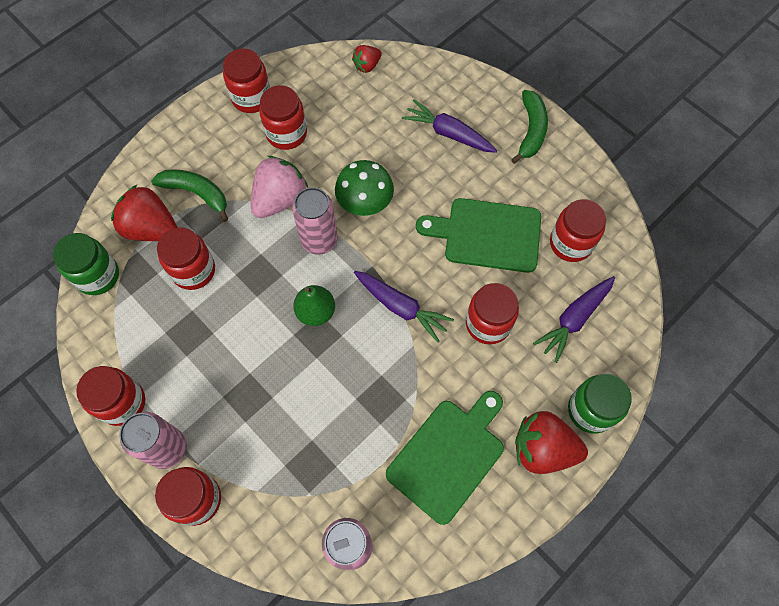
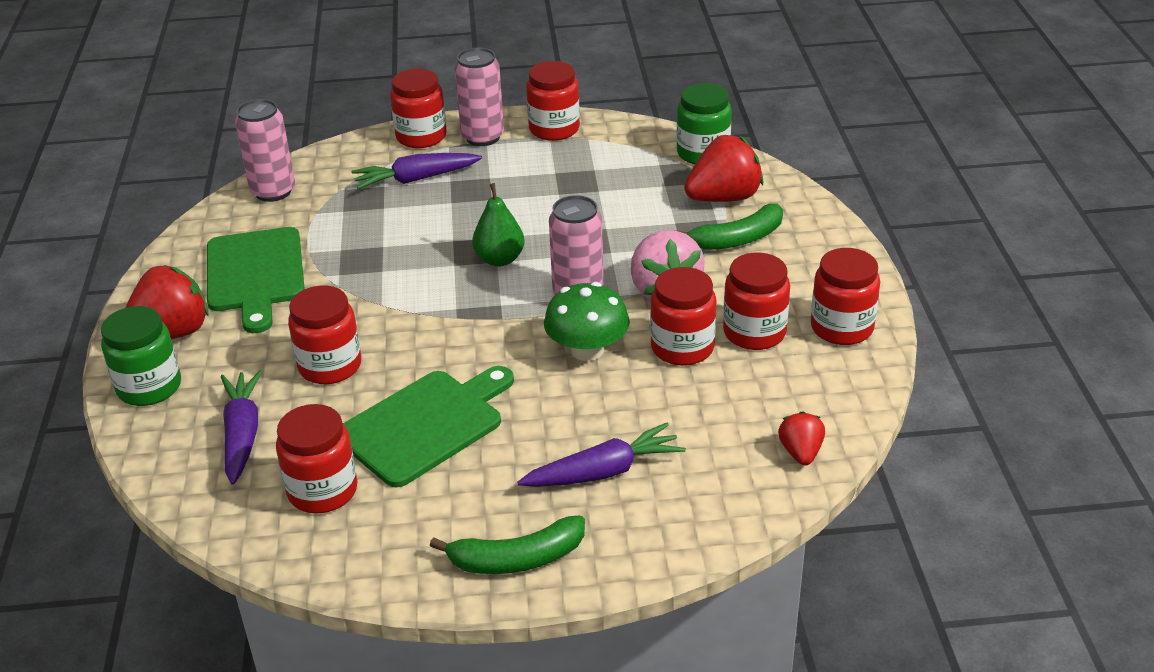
camera: 130 degrees right, 30 degrees down
(193, 270) = (642, 206): red jar -> red jar (682, 348)
(401, 307) = (430, 315): purple carrot -> purple carrot (416, 179)
(531, 131) = (517, 559): green banana -> green banana turned 60 degrees counterclockwise

